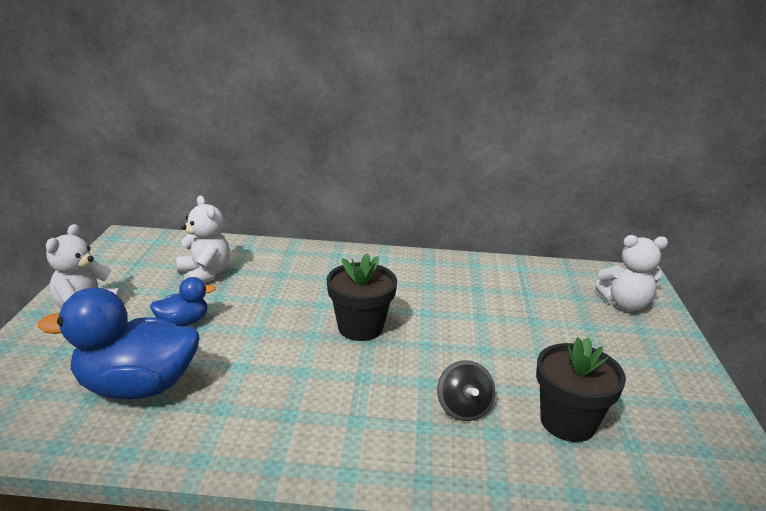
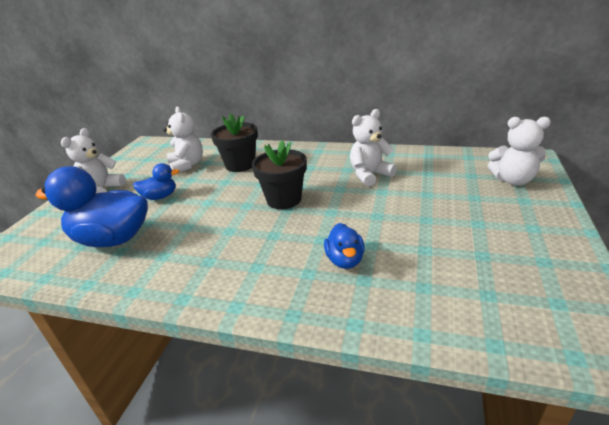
camera: 15 degrees right, 5 degrees up
(459, 294) = (370, 175): none -> white teddy bear
(463, 408) = (345, 260): black spinning top -> blue duck
(567, 422) = (432, 274): black flower pot -> black flower pot (240, 165)

